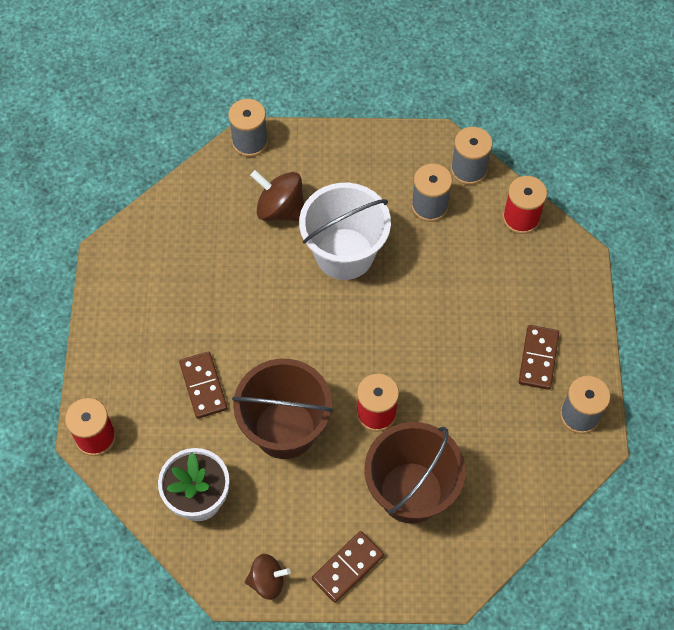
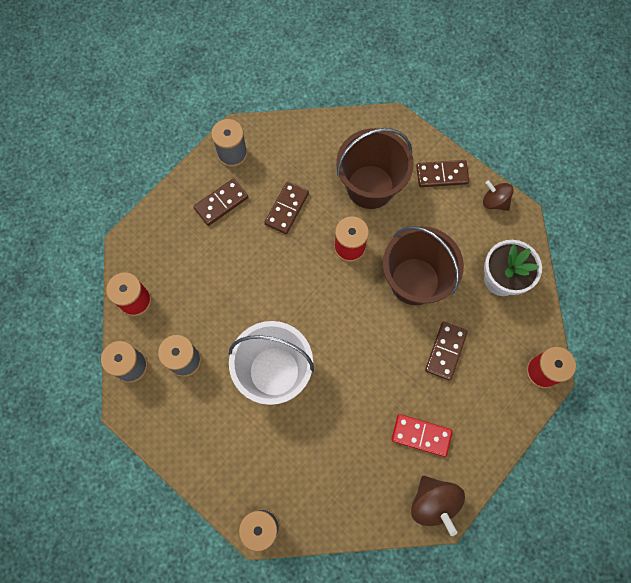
camera: 140 degrees left, 10 degrees up
(171, 299) = (421, 435): none -> red domino
(280, 209) = (288, 445): brown spinning top -> brown spinning top (433, 503)
(472, 402) = (286, 208): none -> brown domino

